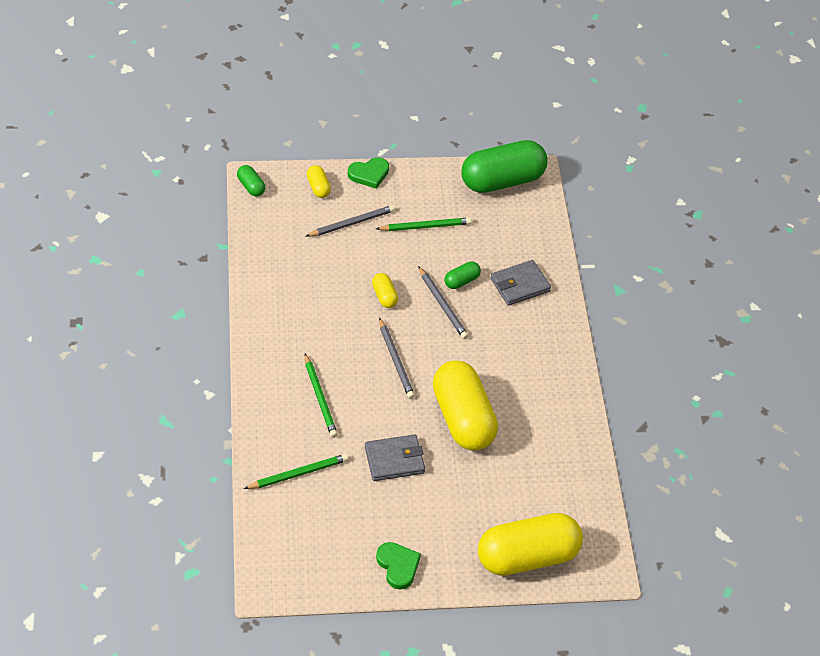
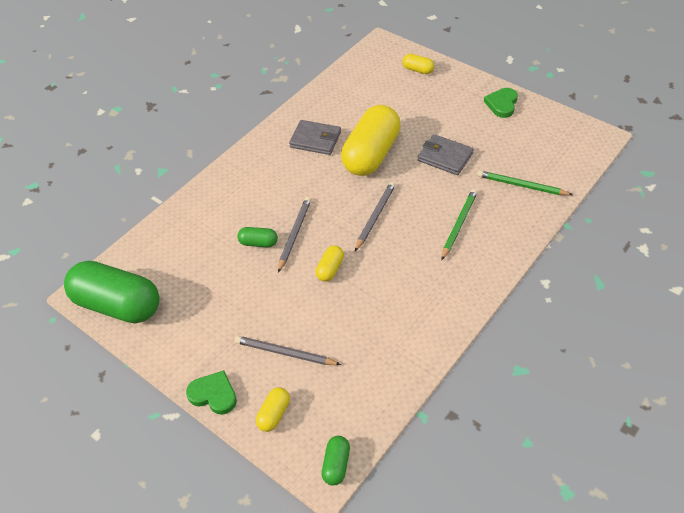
camera: 130 degrees left, 0 degrees up
(425, 226) = (229, 307): green pencil -> none
(520, 285) = (222, 213): grey wallet -> grey wallet (315, 140)
(527, 557) = (418, 70): yellow capsule -> yellow capsule, size x0.43

